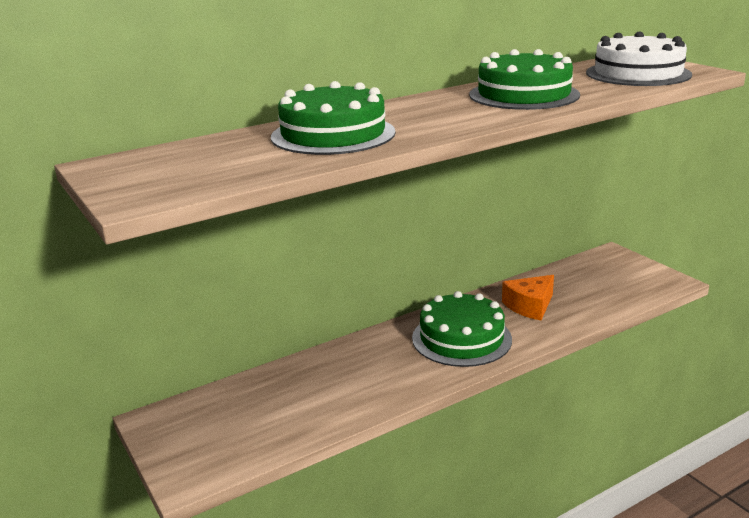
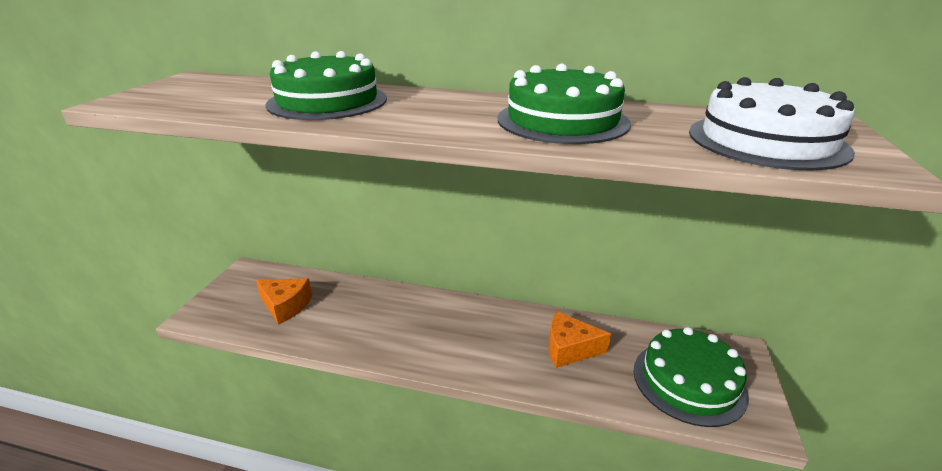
camera: 45 degrees right, 5 degrees up
(266, 414) = (285, 306): none -> orange cheese
(461, 338) = (471, 338): green cake -> green cake (689, 381)

